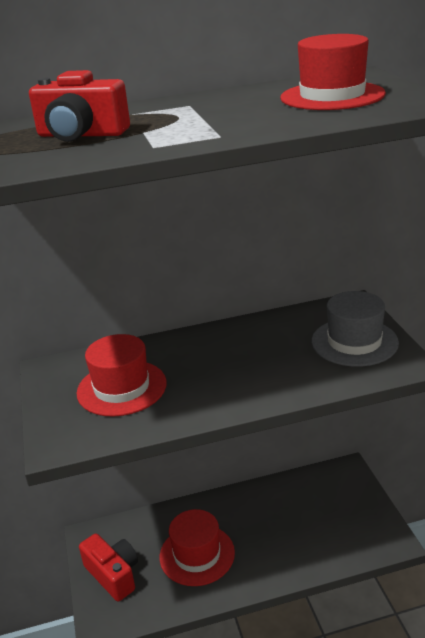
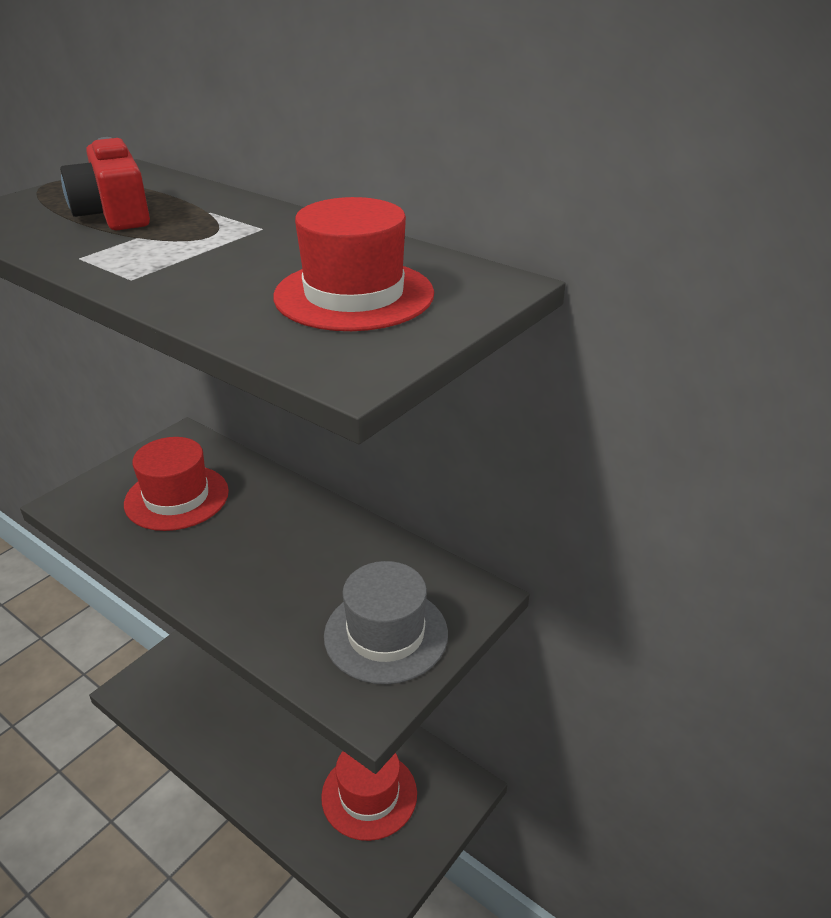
camera: 50 degrees right, 5 degrees up
(113, 575) = (185, 665): red camera -> none
(197, 554) = (246, 714): red hat -> red hat (369, 795)

